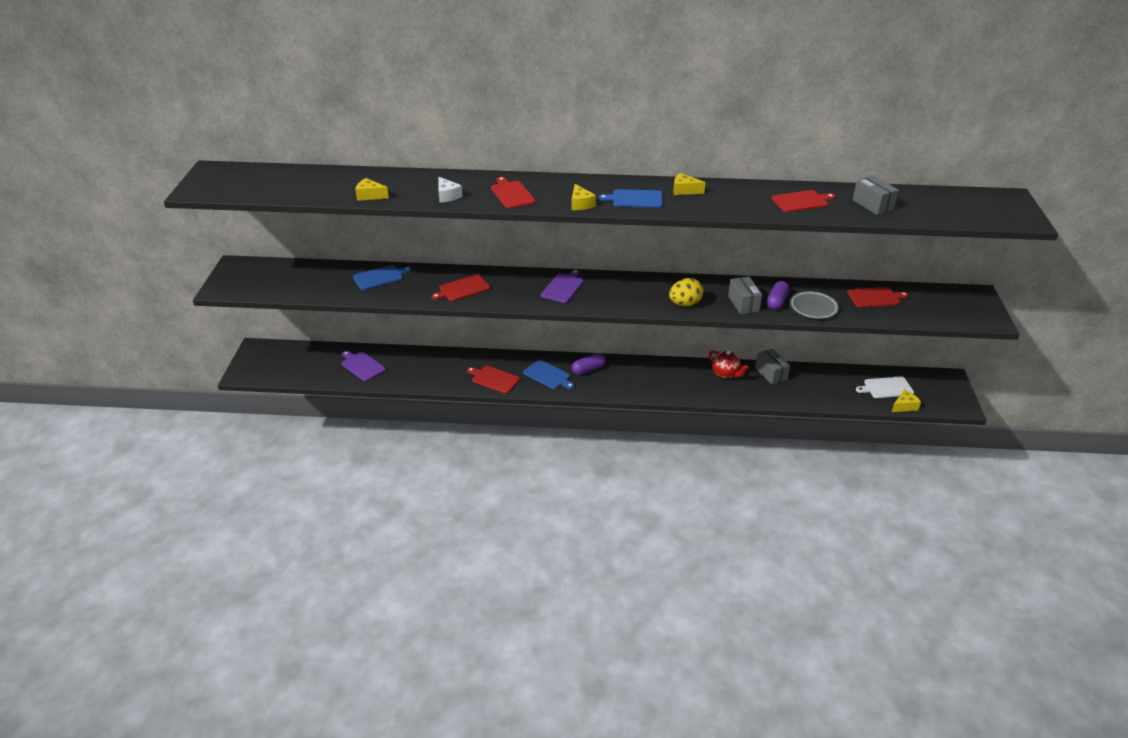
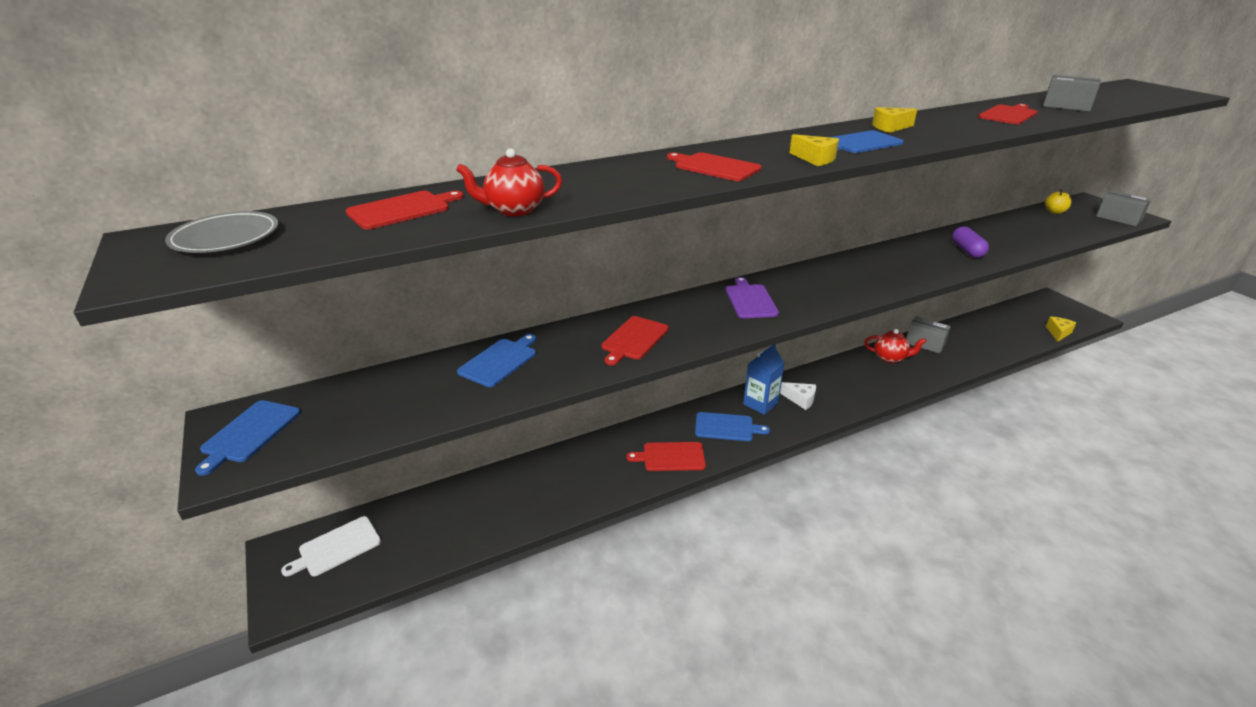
camera: 30 degrees left, 5 degrees down
(240, 275) = (249, 433): none -> blue cutting board
(362, 366) = (478, 509): purple cutting board -> none
(370, 195) = (514, 210): yellow cheese -> red teapot
(447, 196) = (633, 186): white cheese -> white cheese (800, 399)
(588, 369) = (760, 404): purple capsule -> blue carton
(685, 304) = (895, 278): yellow egg -> none
(743, 304) = (944, 261): grey box -> grey box (1118, 218)
(813, 307) = (1003, 246): grey plate -> grey plate (226, 238)
(875, 297) = (1030, 224): red cutting board -> red cutting board (402, 209)
(886, 388) = (1023, 322): white cutting board -> white cutting board (337, 547)
(920, 294) = (1054, 212): none -> yellow apple

